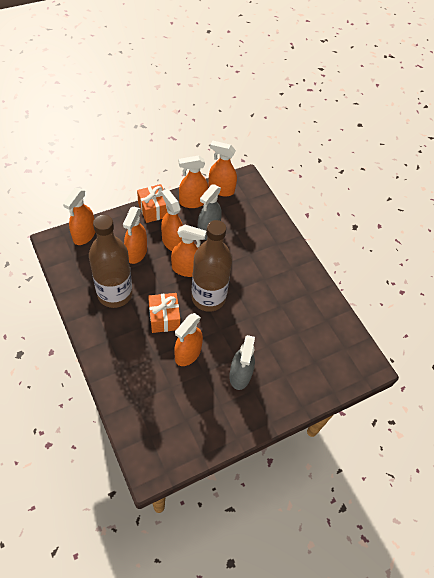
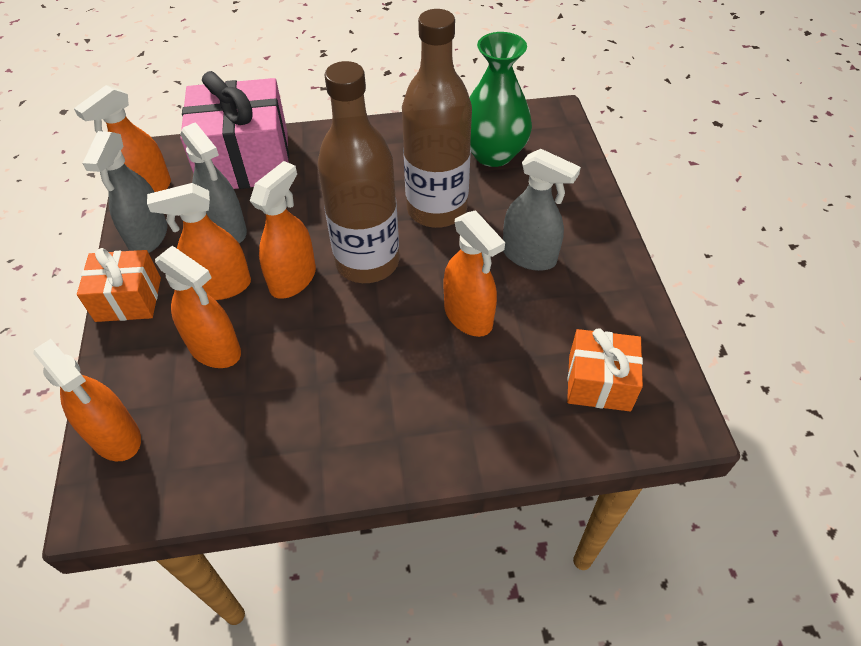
camera: 65 degrees left, 5 degrees down
(115, 294) = (295, 406): brown bottle -> brown bottle (436, 209)
(164, 318) = (383, 335): orange gift -> orange gift (599, 383)
(192, 202) = (148, 237): orange spray bottle -> grey spray bottle
(258, 221) = (245, 161): none -> pink gift
(316, 339) = (493, 154): none -> green vase

